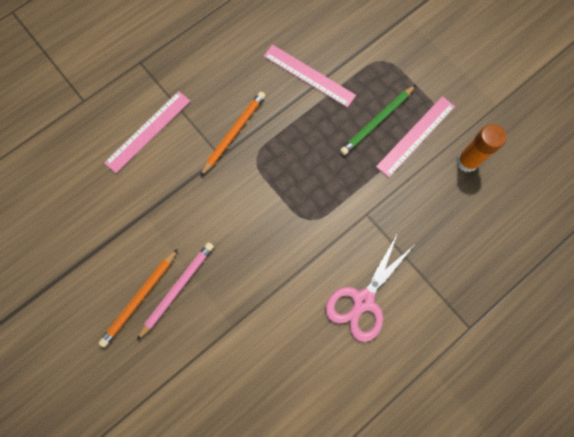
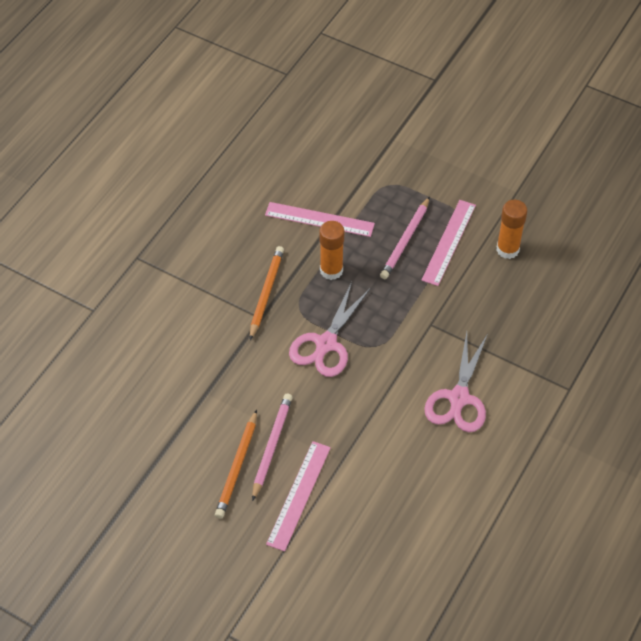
camera: 20 degrees left, 20 degrees down
(148, 131) = (176, 318): pink ruler -> pink ruler (299, 495)
(266, 202) = (326, 344): none -> pink scissors
(299, 130) = (331, 270): none -> orange glue stick
(377, 121) = (405, 240): green pencil -> pink pencil

